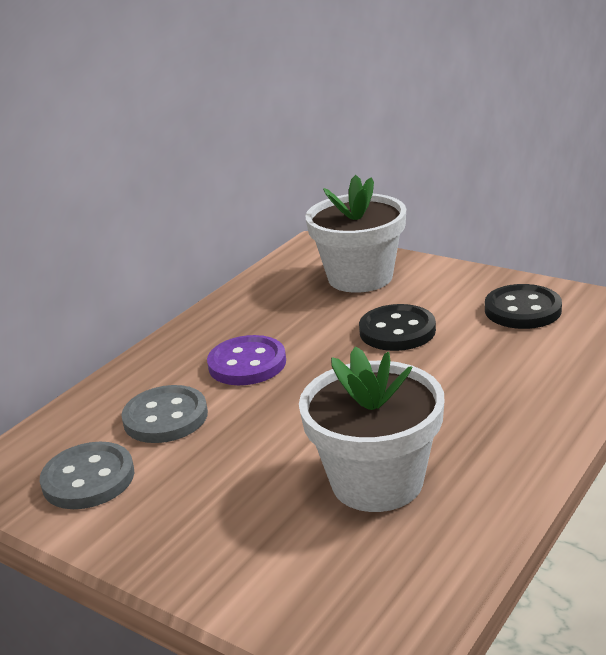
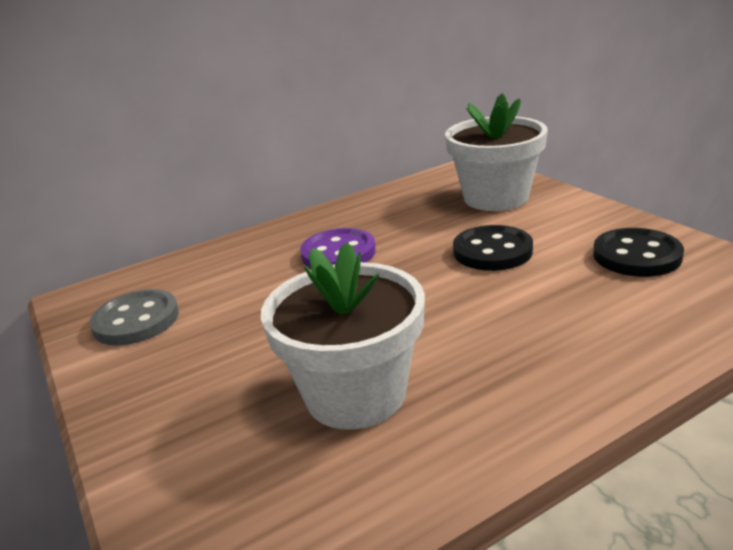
camera: 25 degrees right, 0 degrees up
(165, 417) = (236, 284): grey button -> none

